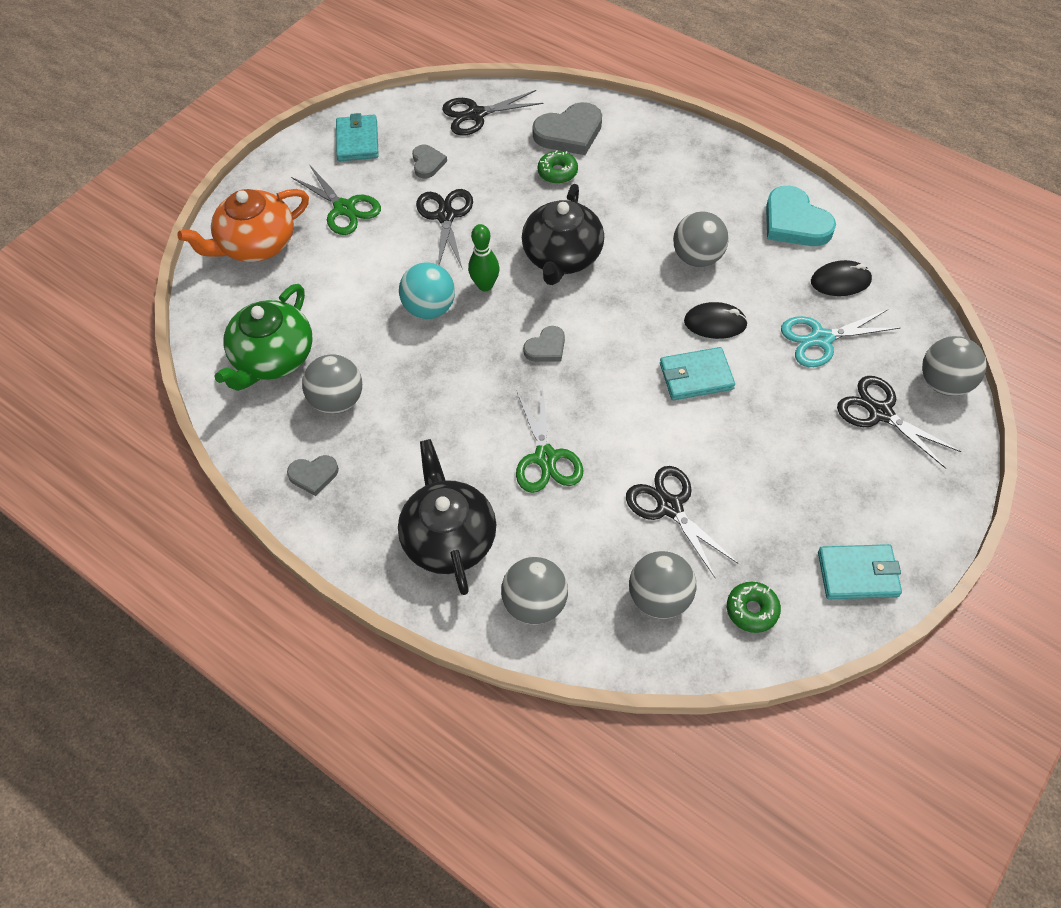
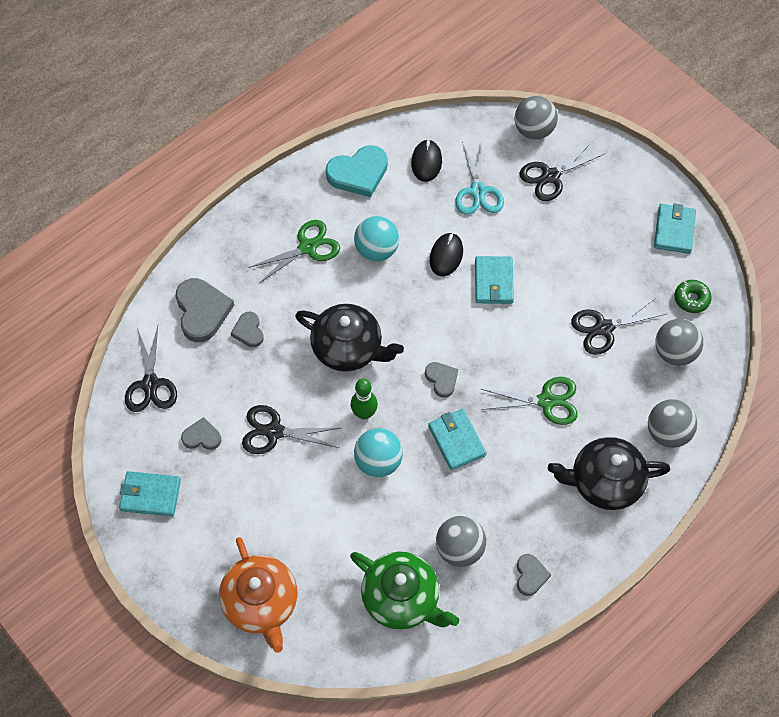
camera: 80 degrees left, 5 degrees up
(344, 208) = (238, 517): green scissors -> green scissors (307, 247)
(471, 375) = (456, 441): none -> turquoise wallet
(557, 172) = (248, 331): green donut -> grey heart
(697, 257) = (376, 250): grey ball -> turquoise ball

